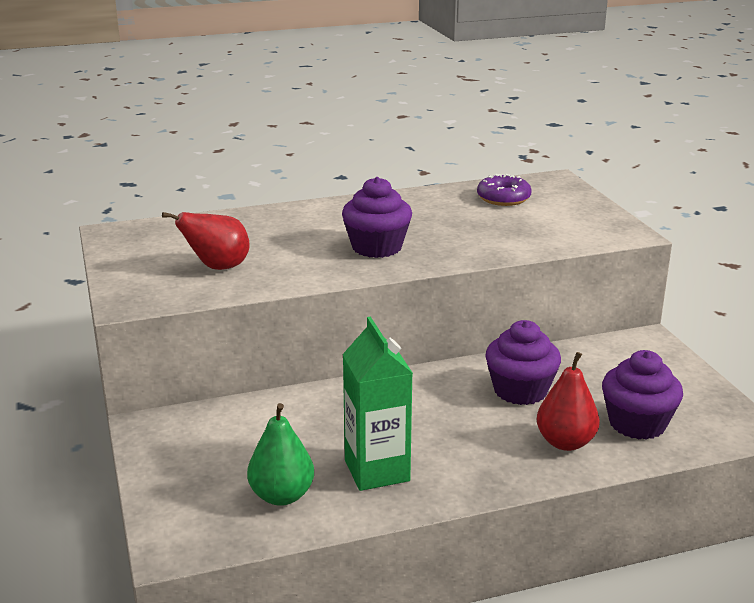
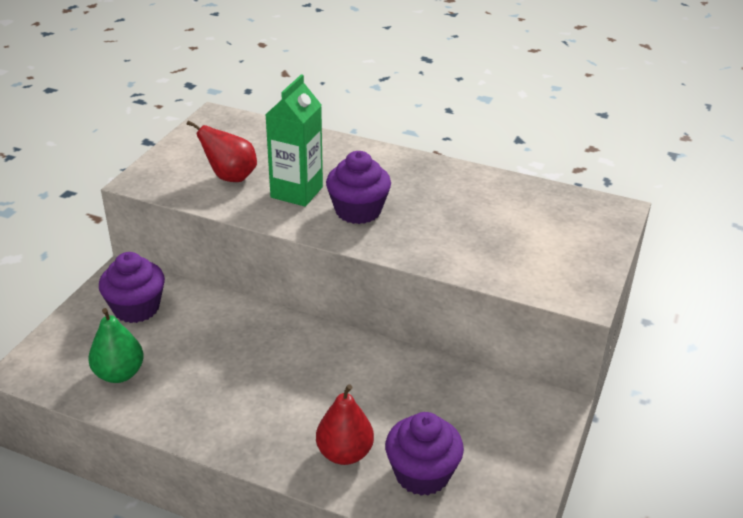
camera: 40 degrees right, 10 degrees up
(377, 471) = (194, 392): green carton -> green carton (296, 192)
(503, 198) = (535, 209): purple donut -> none
(520, 390) = (379, 390): purple cupcake -> purple cupcake (136, 308)

